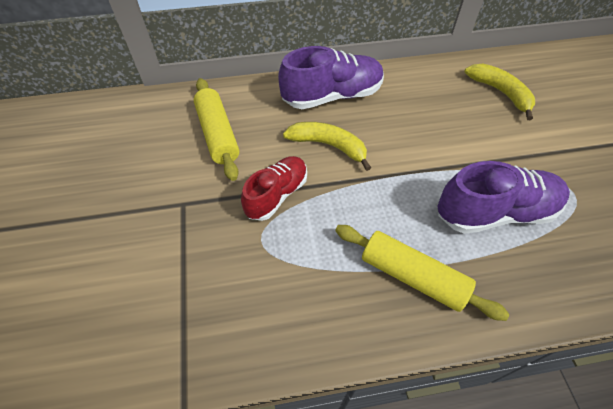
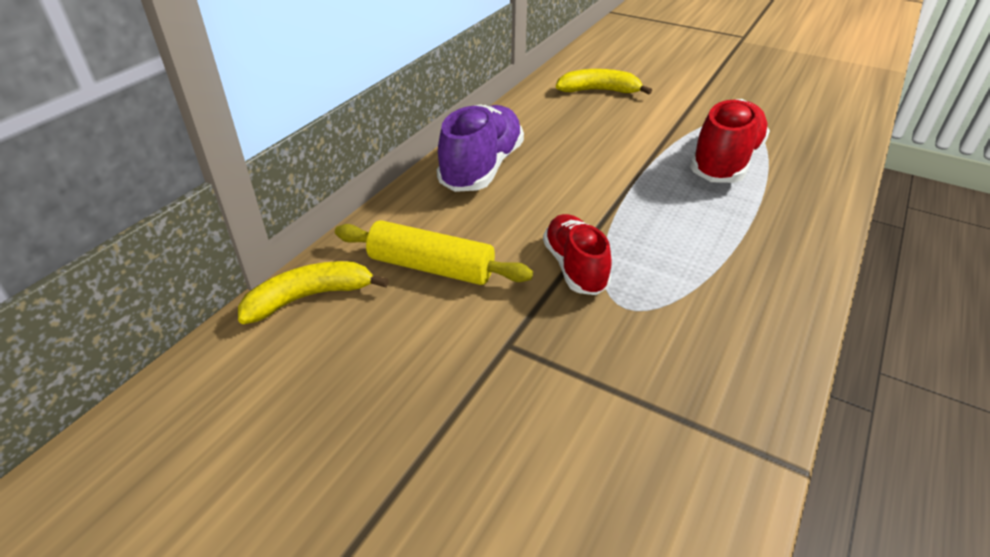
camera: 50 degrees left, 15 degrees down
(328, 145) = (547, 203): yellow banana -> yellow banana (309, 297)
(412, 276) = (755, 236): yellow rolling pin -> none
(494, 212) = (725, 162): purple shoe -> red shoe

